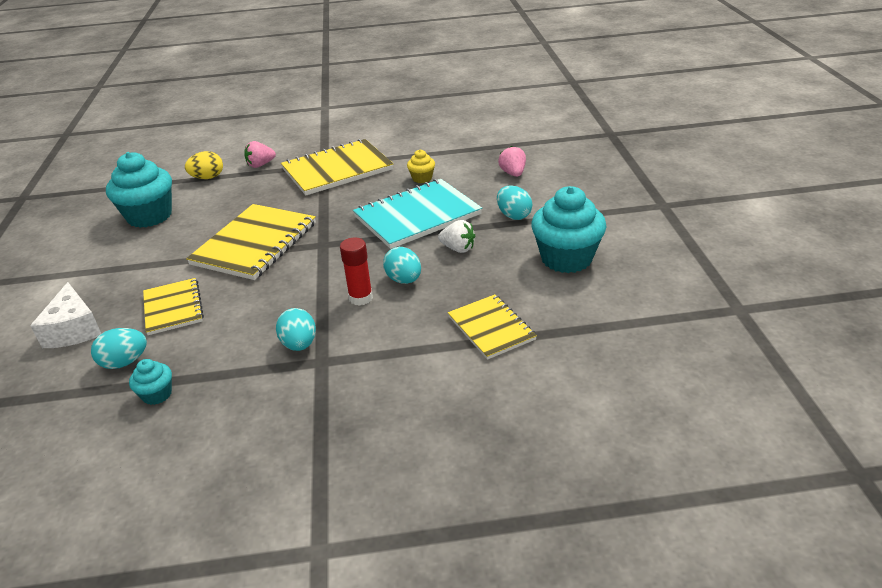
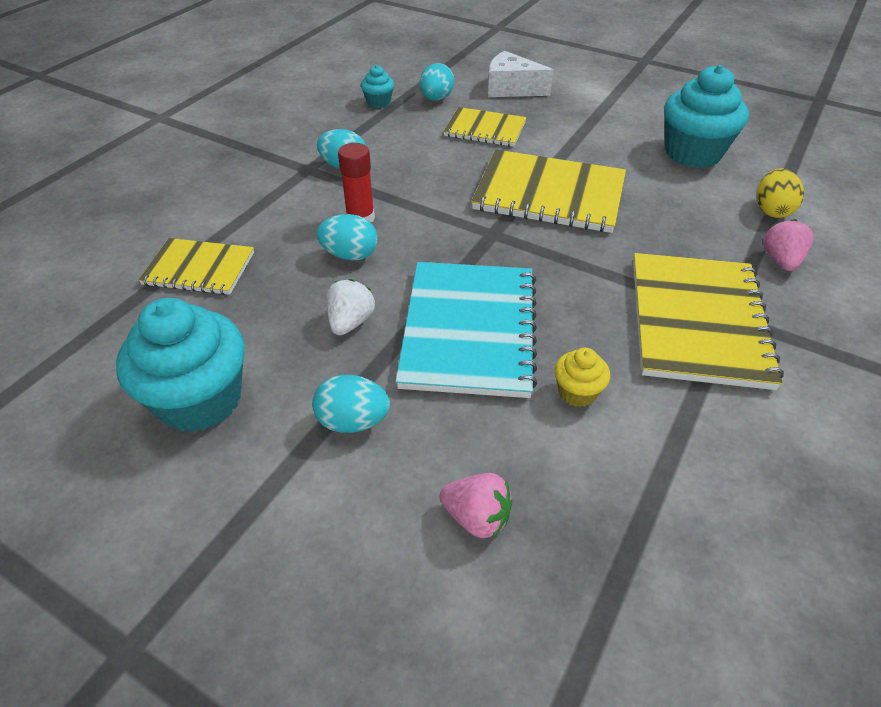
camera: 125 degrees right, 10 degrees up
(255, 244) = (549, 194): yellow notebook -> yellow notebook turned 45 degrees counterclockwise
(458, 248) = (350, 322): white strawberry -> white strawberry turned 135 degrees clockwise

